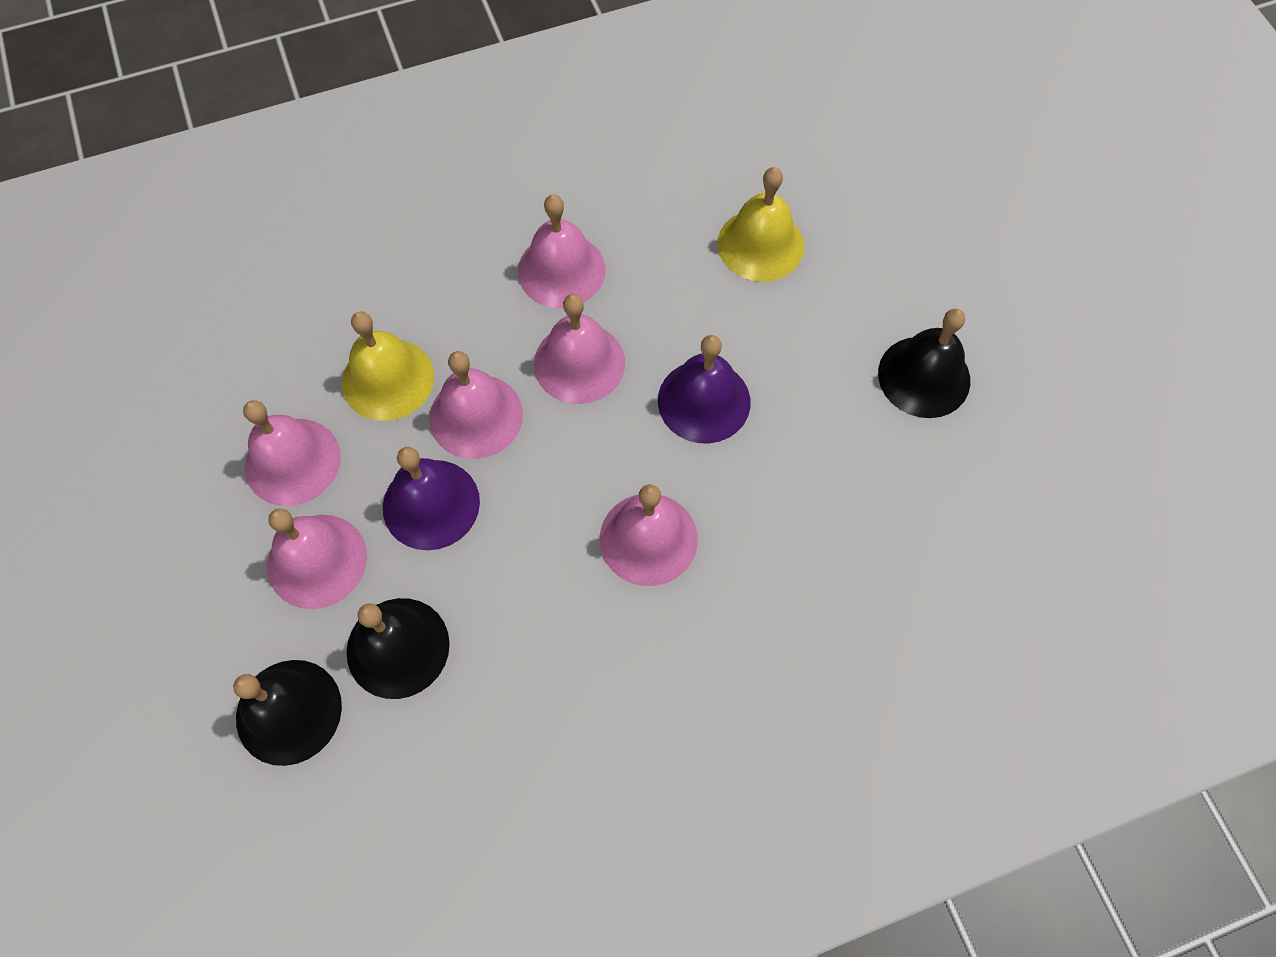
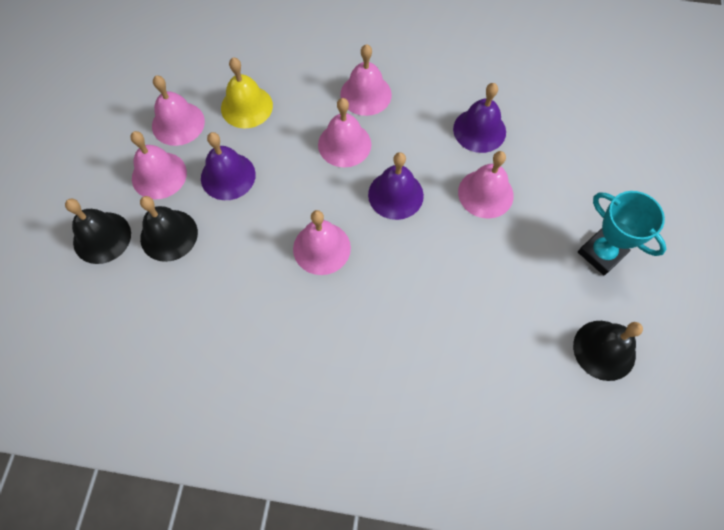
camera: 30 degrees right, 0 degrees up
(476, 416) = (277, 145): pink bell -> pink bell (485, 193)
(760, 244) = (479, 130): yellow bell -> purple bell
(924, 376) = (524, 242): black bell -> black bell (604, 350)
(1031, 339) = (601, 253): none -> turquoise trophy

